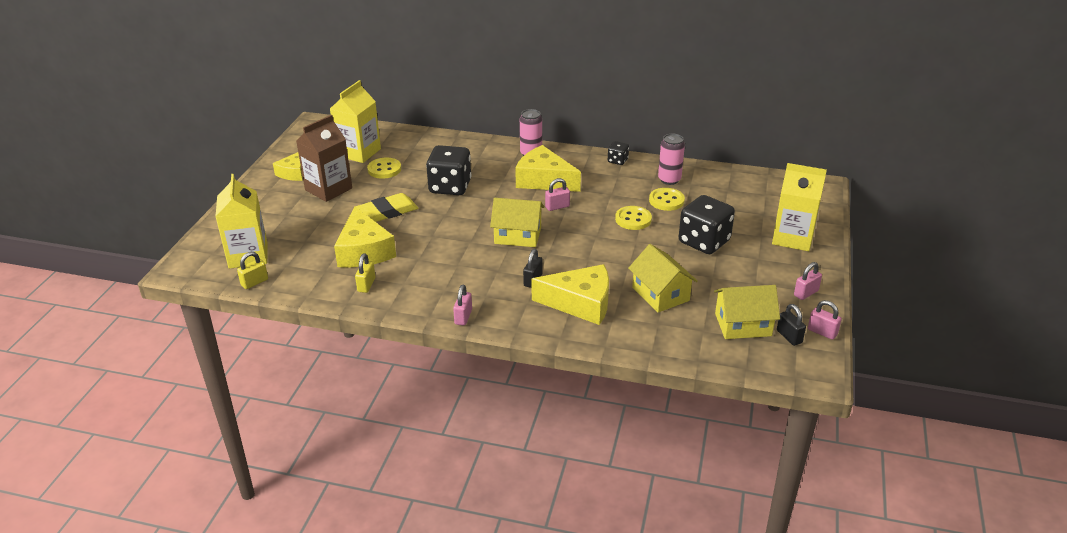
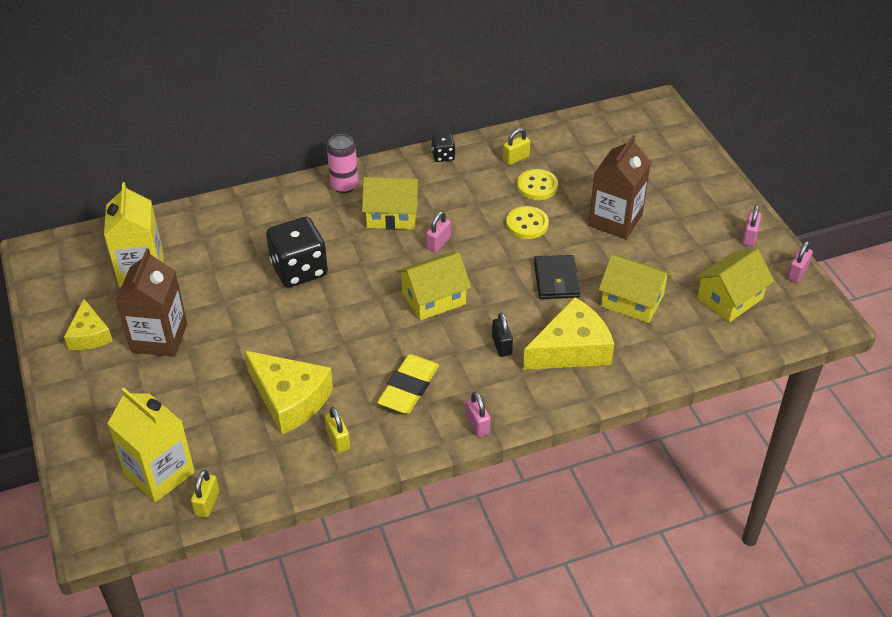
camera: 35 degrees left, 10 degrees up
(384, 169) = (198, 280): yellow button -> none
(387, 212) = (262, 336): yellow eraser -> yellow eraser (409, 388)
(544, 180) = (392, 215): yellow cheese -> yellow house
(617, 259) = (556, 280): none -> black wallet
(669, 180) = (516, 158): pink can -> yellow padlock
(704, 242) = (615, 220): black dice -> brown carton
(789, 336) = (776, 292): black padlock -> none
(793, 238) = (686, 179): yellow carton -> none
(822, 332) = (797, 273): pink padlock -> pink padlock turned 60 degrees counterclockwise

